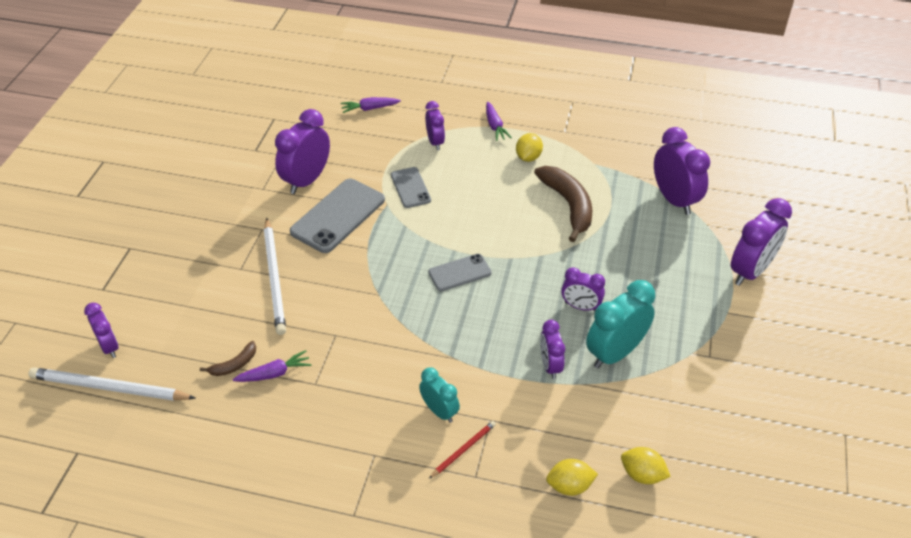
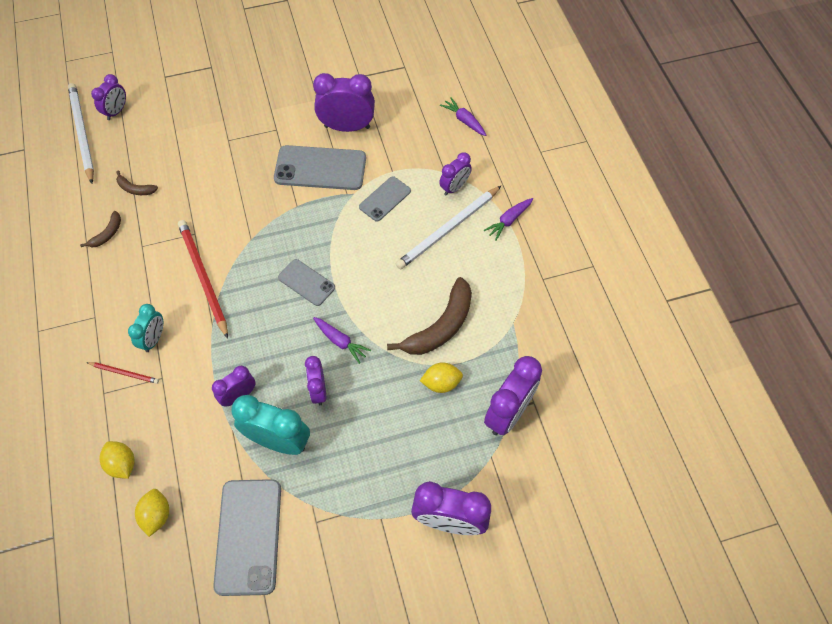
camera: 60 degrees right, 15 degrees up
(274, 278) = (230, 165): white pencil -> white pencil (448, 229)
(274, 373) = (139, 216): purple carrot -> purple carrot (340, 341)
(274, 409) = (107, 234): none -> brown banana
(395, 346) = (203, 277): none -> red pencil
(528, 157) = (484, 266): yellow lemon -> yellow lemon (441, 383)
(699, 409) = (248, 536): none -> grey phone

